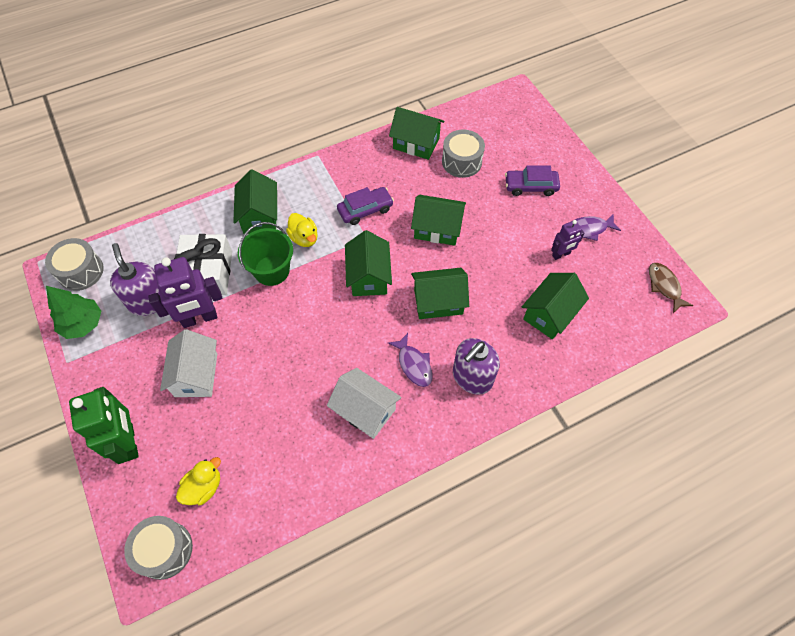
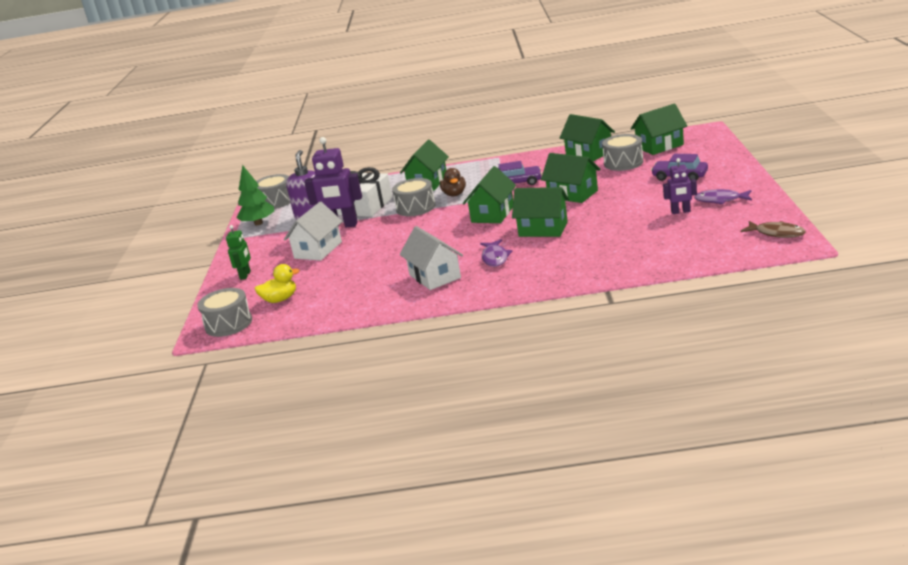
camera: 30 degrees right, 35 degrees down
(129, 442) = (245, 275): green robot -> green robot, size x0.55
(272, 270) = (415, 207): green bucket -> grey drum
(304, 238) = (454, 194): yellow duck -> brown duck
(472, 377) = (541, 268): purple soap dispenser -> none
(550, 314) = (643, 241): green house -> green house (659, 146)
(664, 286) = (776, 233): brown fish -> brown fish turned 120 degrees clockwise

